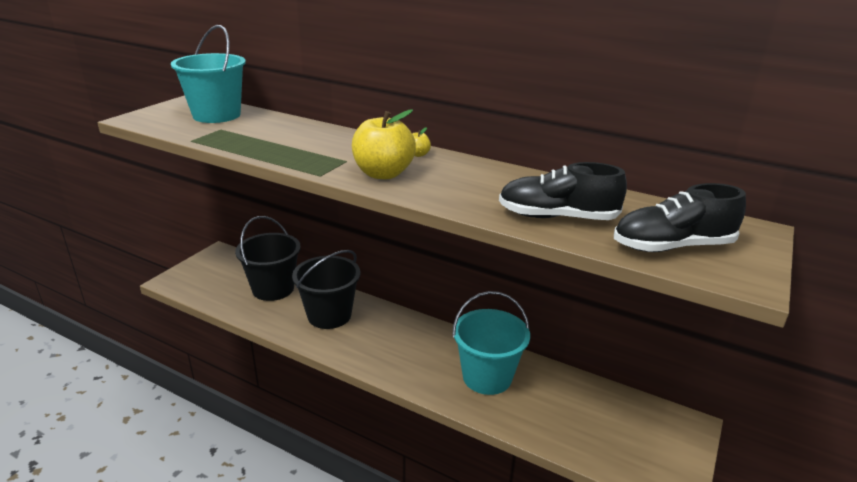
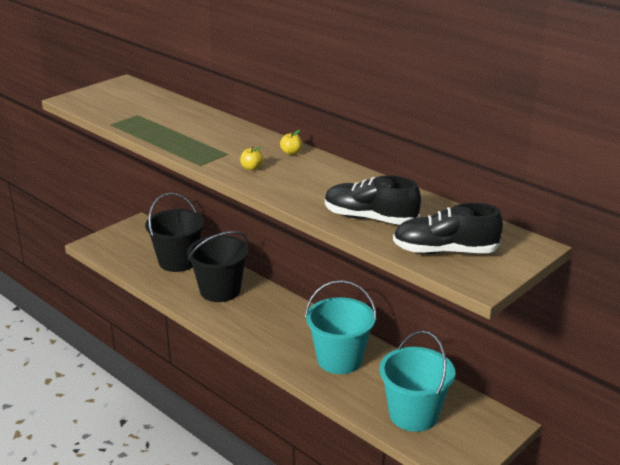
camera: 15 degrees right, 0 degrees up
(216, 115) = (139, 100): turquoise bucket -> turquoise bucket (413, 414)
(383, 174) = (251, 168): yellow apple -> yellow apple, size x0.43

